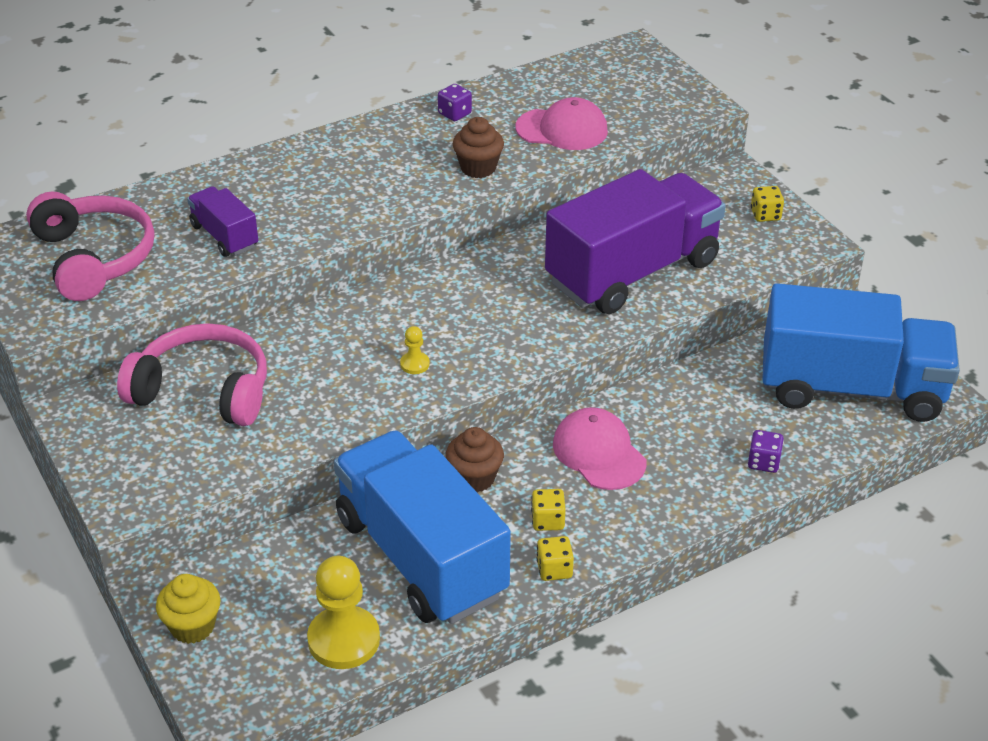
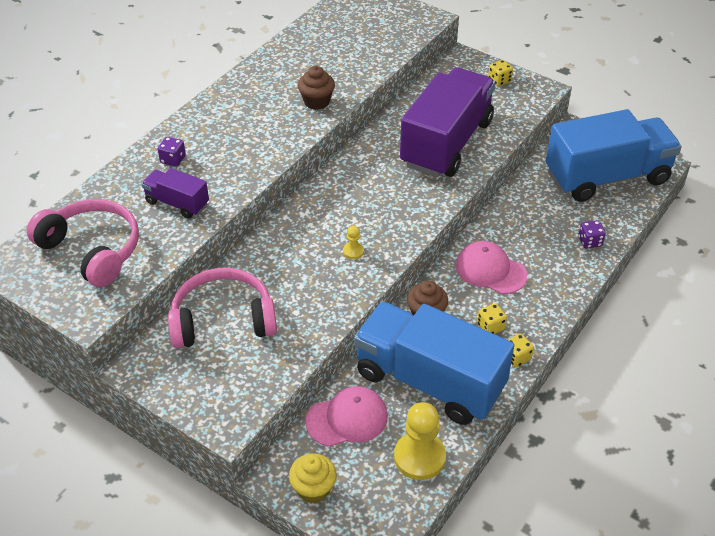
camera: 25 degrees left, 5 degrees up
(454, 114) = (273, 68): purple dice -> purple dice (173, 159)
(562, 129) = (352, 59): pink cap -> pink cap (347, 419)

